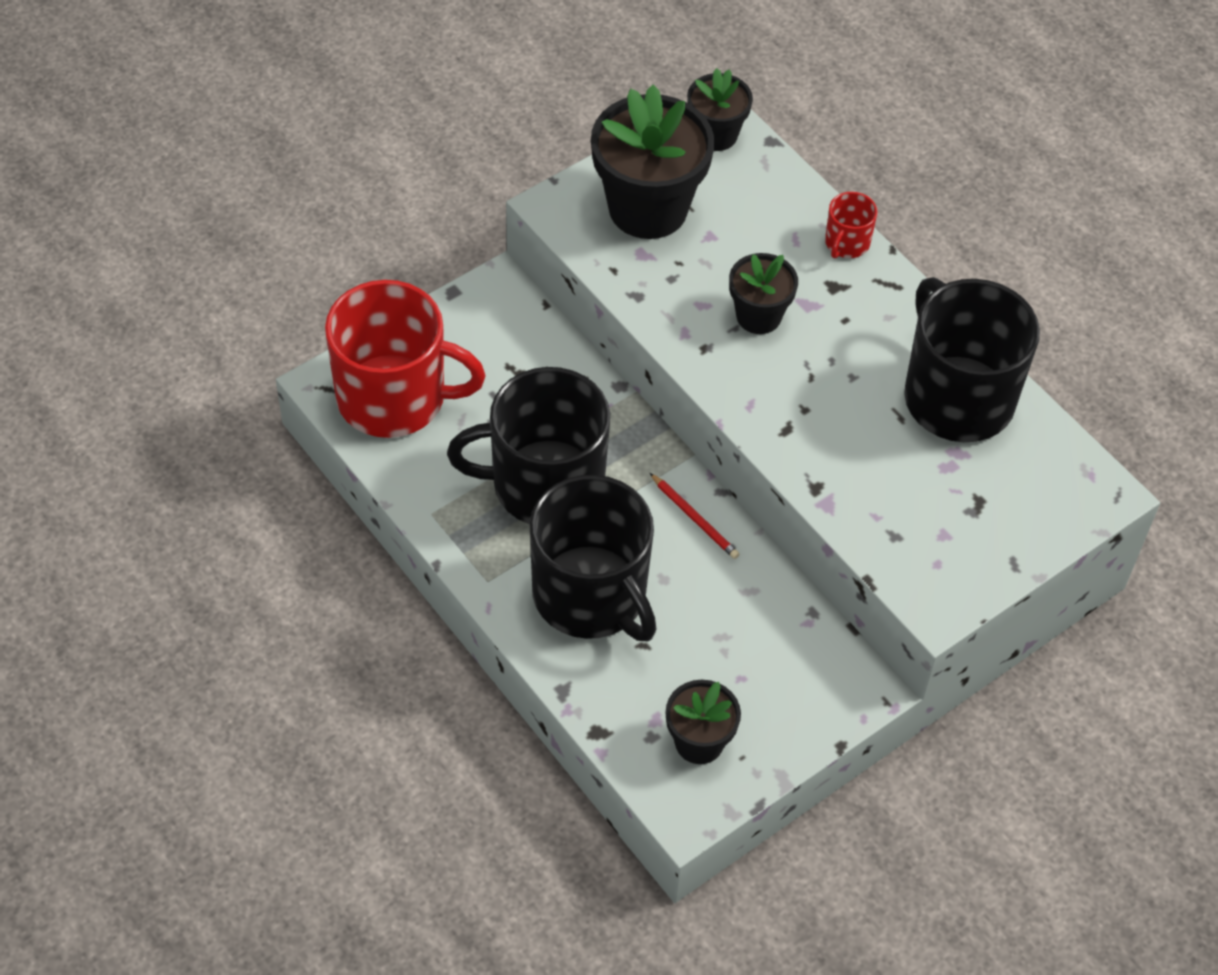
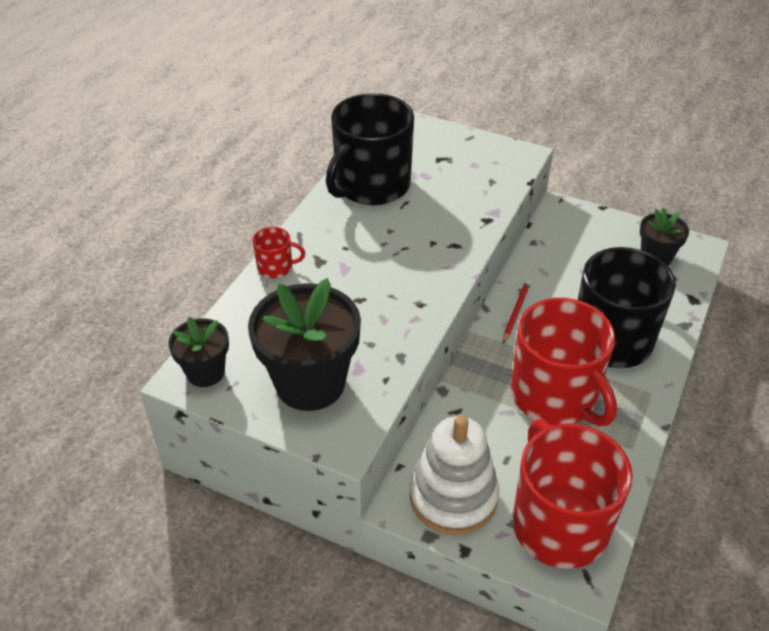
camera: 115 degrees left, 10 degrees down
(481, 329) = (453, 497): none -> white stacking toy
(544, 484) = (555, 396): black mug -> red mug
(758, 316) = (372, 287): black flower pot -> none

